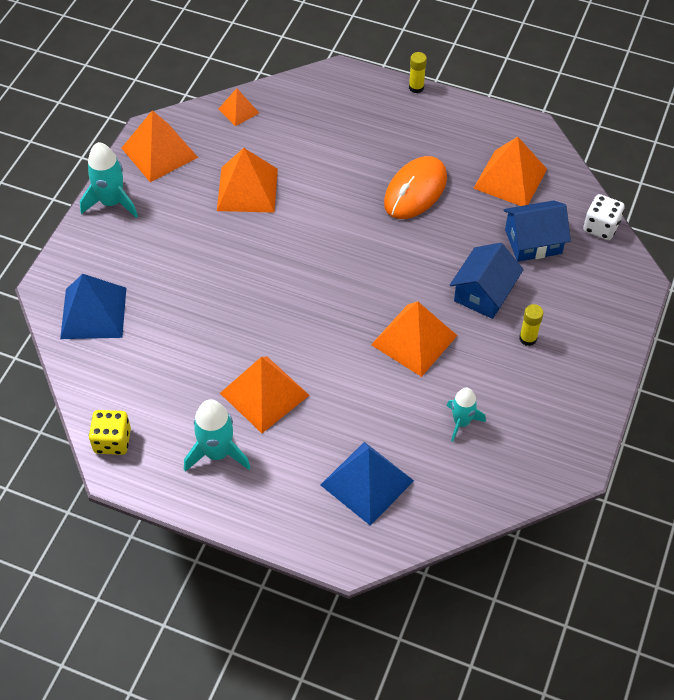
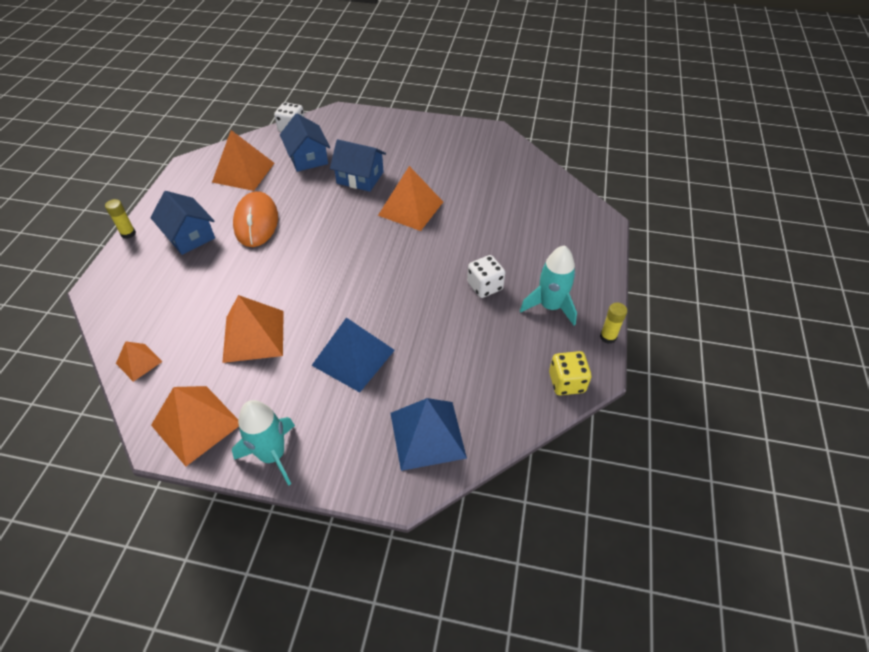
camera: 100 degrees left, 5 degrees down
(264, 394) = (485, 286): orange pyramid -> white dice
(367, 483) = (542, 219): blue pyramid -> blue pyramid (353, 357)
(403, 135) = (189, 236): none -> blue house
(415, 191) = (256, 222): orange mouse -> orange mouse turned 60 degrees clockwise
(461, 422) = (476, 179): turquoise rocket -> none
(528, 338) = (397, 155): yellow glue stick -> yellow glue stick (608, 337)

